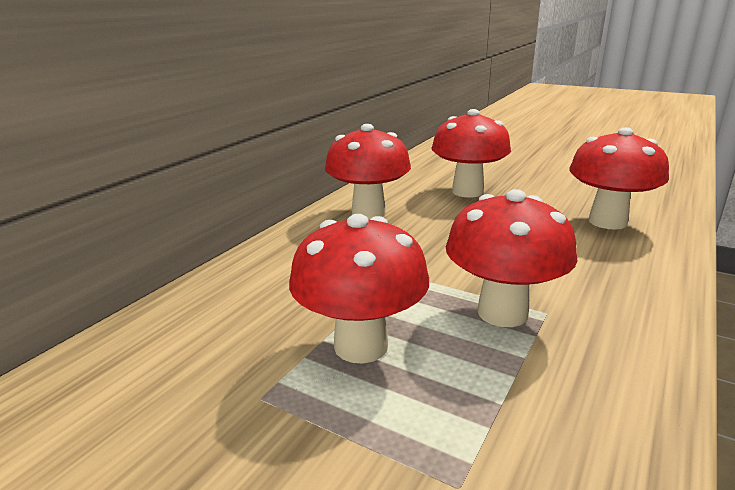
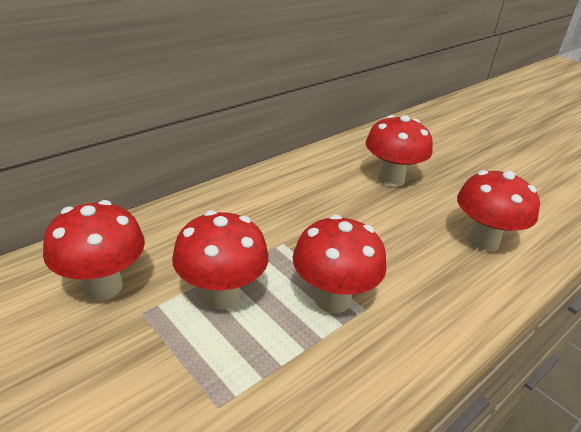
camera: 15 degrees right, 10 degrees up
(368, 213) = (298, 182): red mushroom -> red mushroom (103, 286)

